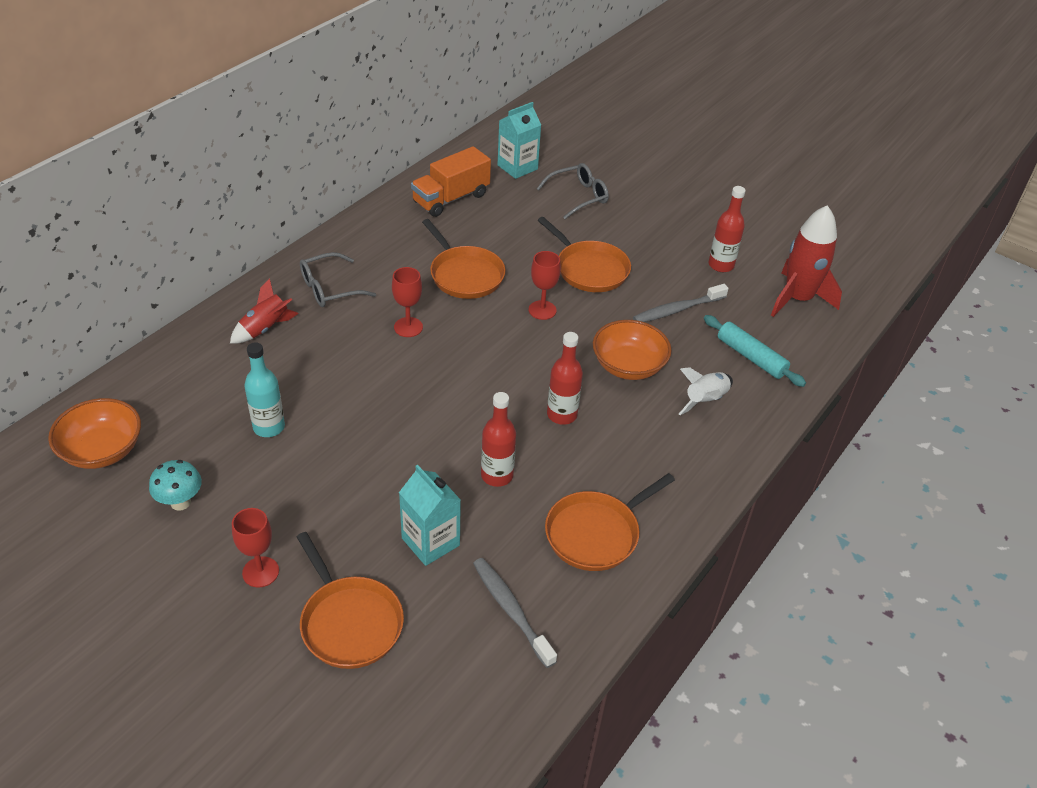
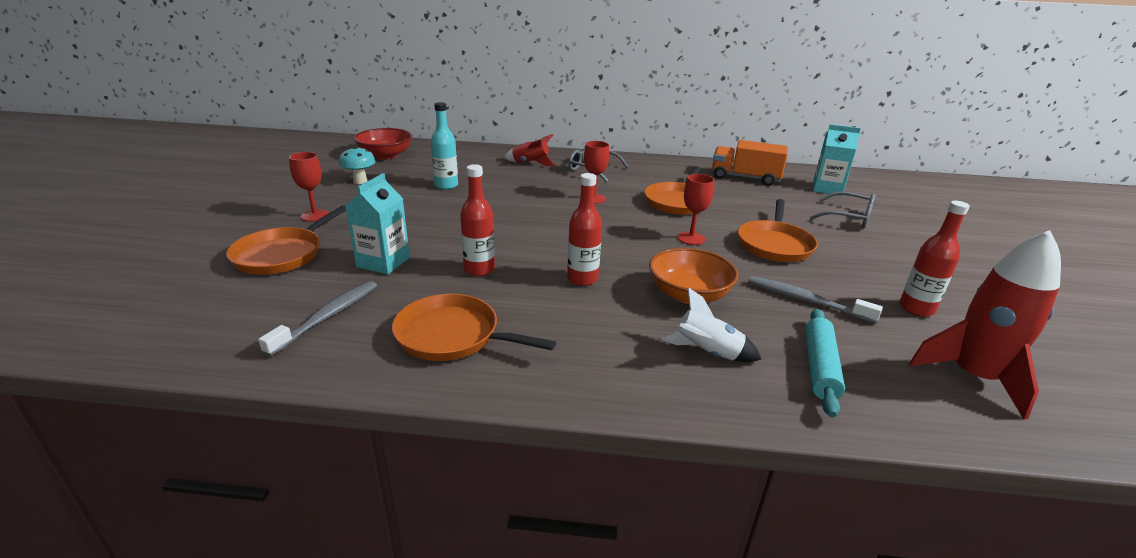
camera: 60 degrees right, 15 degrees down
(102, 450) = (385, 155): orange bowl -> red bowl

